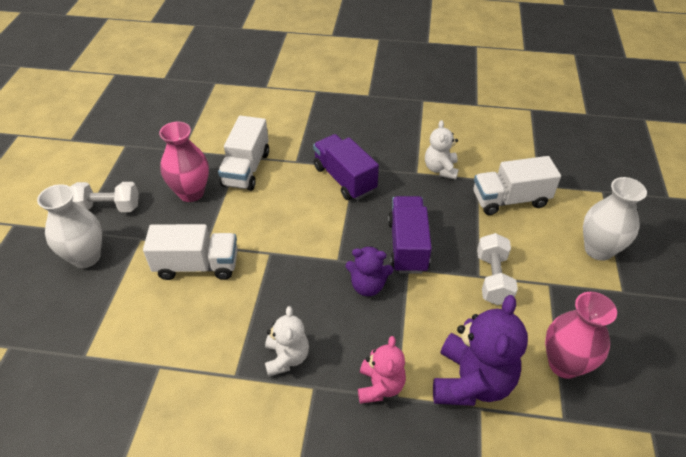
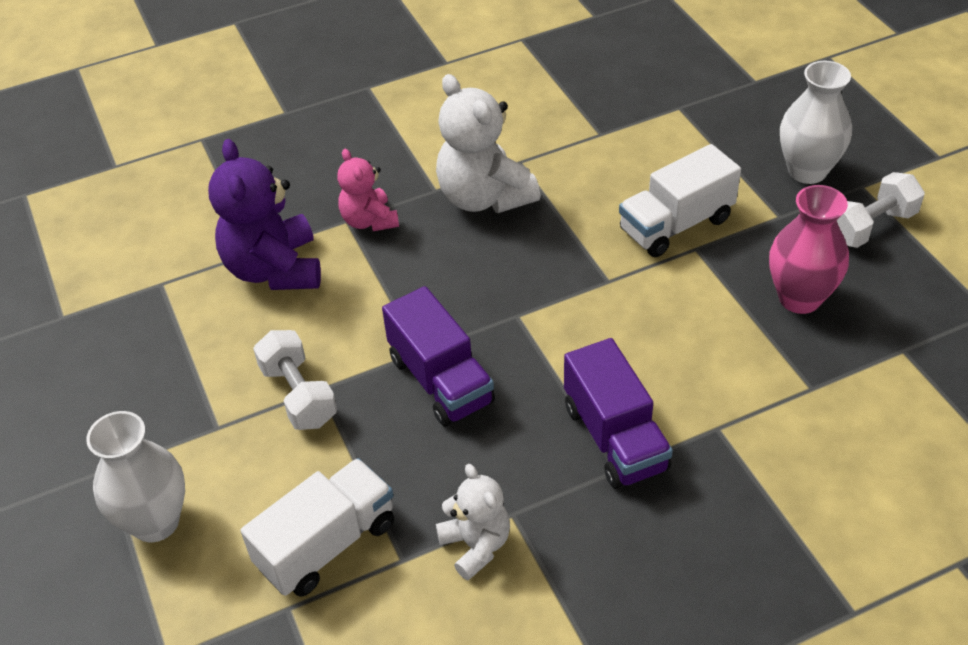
camera: 150 degrees right, 0 degrees up
(246, 169) = (774, 373): white truck -> none
(286, 357) = (484, 197): white teddy bear -> white teddy bear, size x1.69
(344, 179) = (614, 438): purple truck -> purple truck turned 45 degrees clockwise
(368, 286) = (455, 305): purple teddy bear -> none
(564, 364) = (173, 336): pink vase -> none

